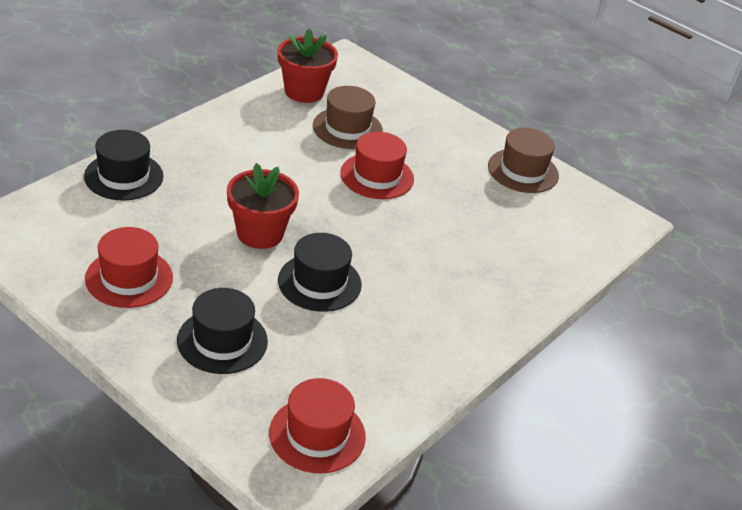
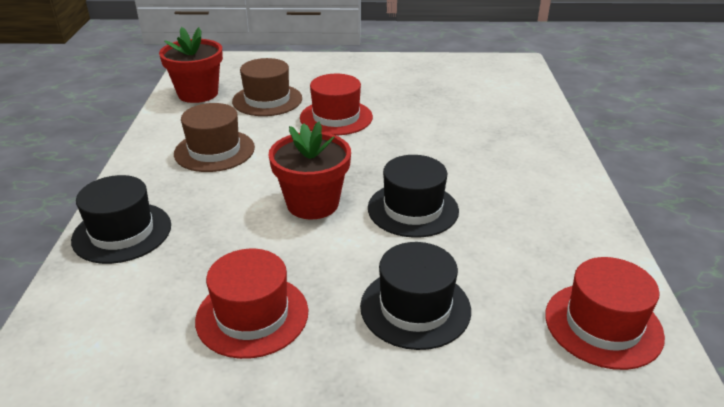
camera: 35 degrees left, 5 degrees down
(523, 171) = (419, 67): brown hat -> brown hat (214, 150)

